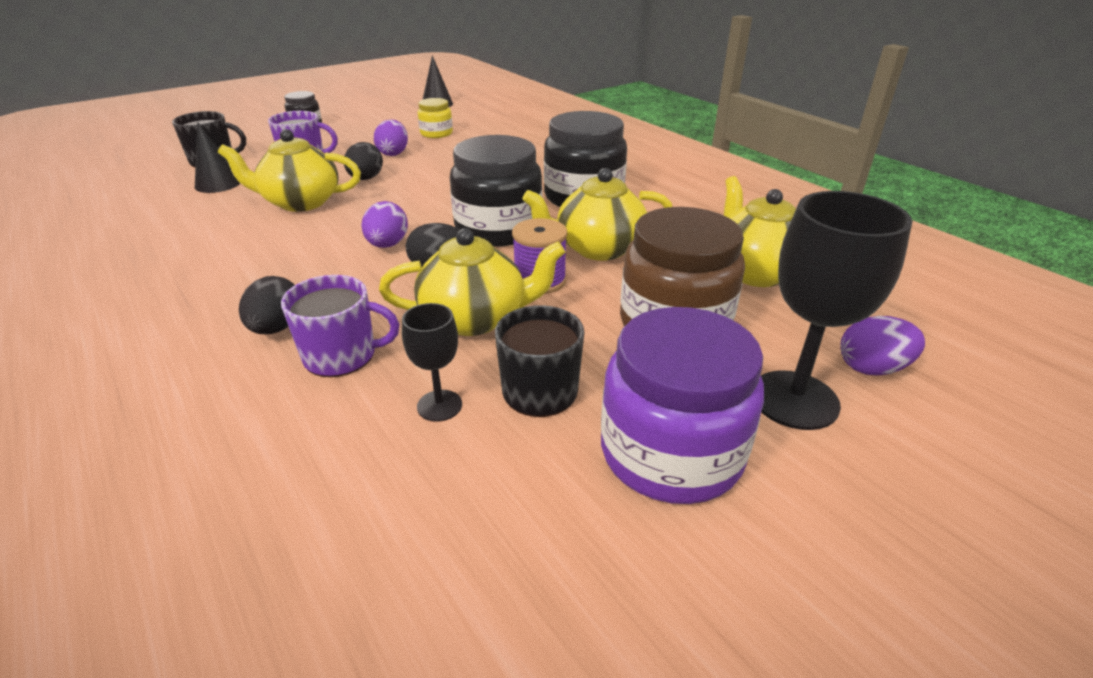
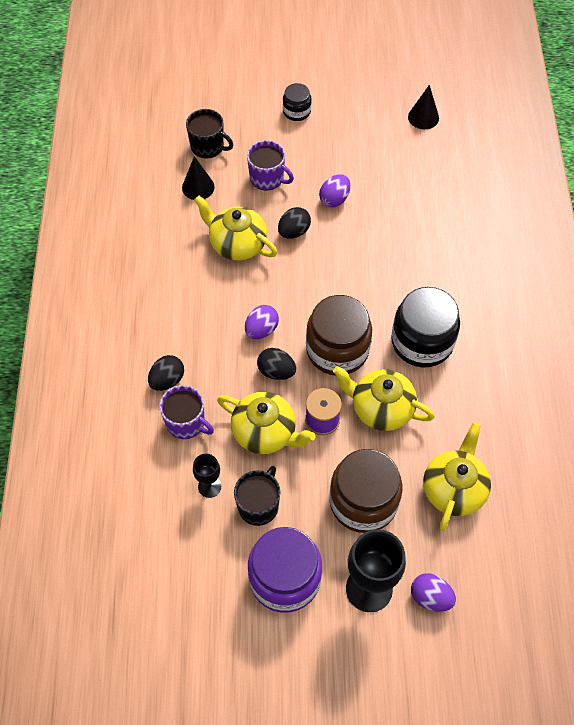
camera: 35 degrees right, 25 degrees up
(436, 133) = (386, 179): yellow jar -> none
(498, 229) = (337, 350): black jar -> brown jar

